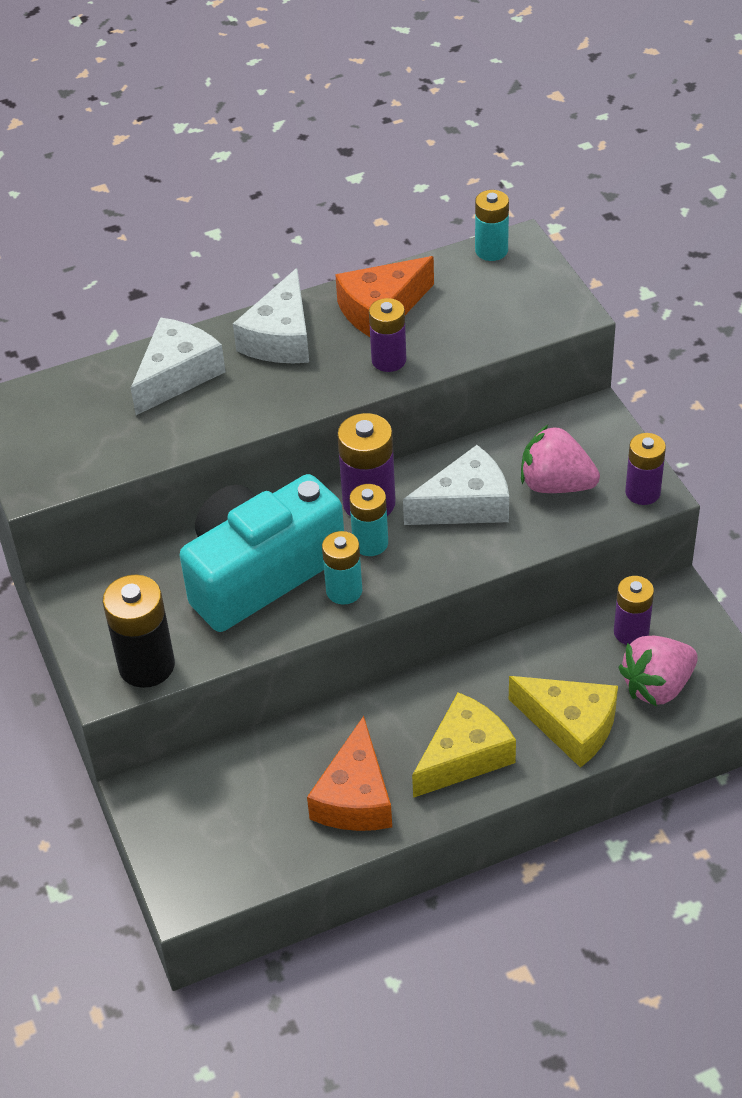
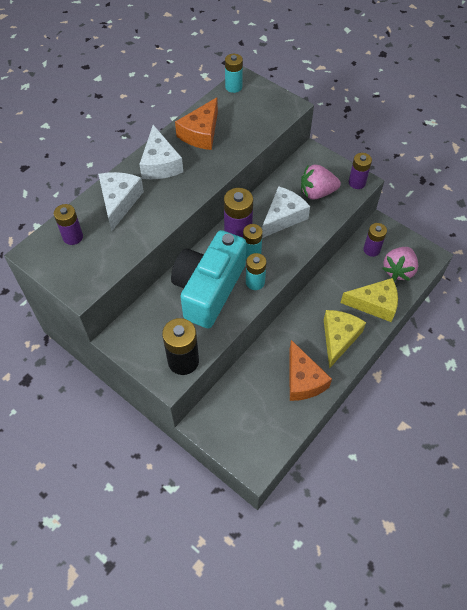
camera: 30 degrees left, 10 degrees up
(389, 360) = (222, 157): purple battery -> purple battery (73, 237)

